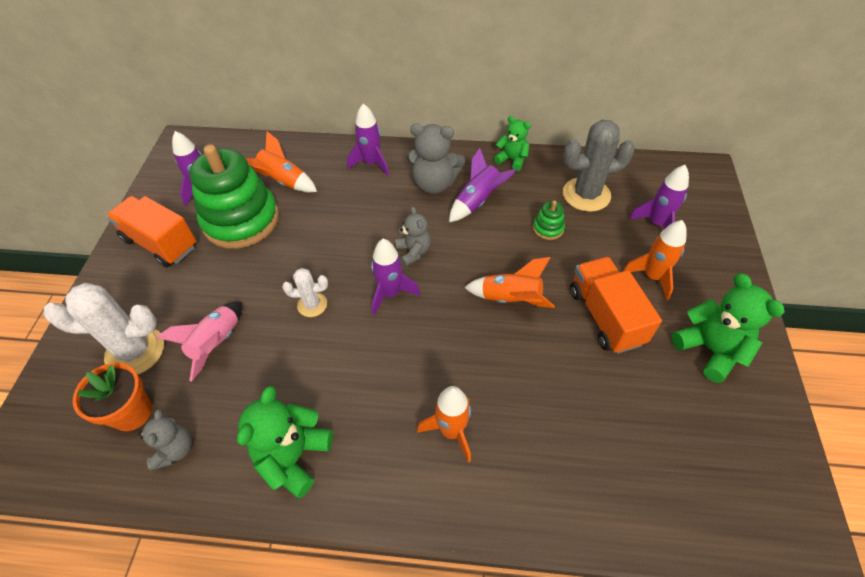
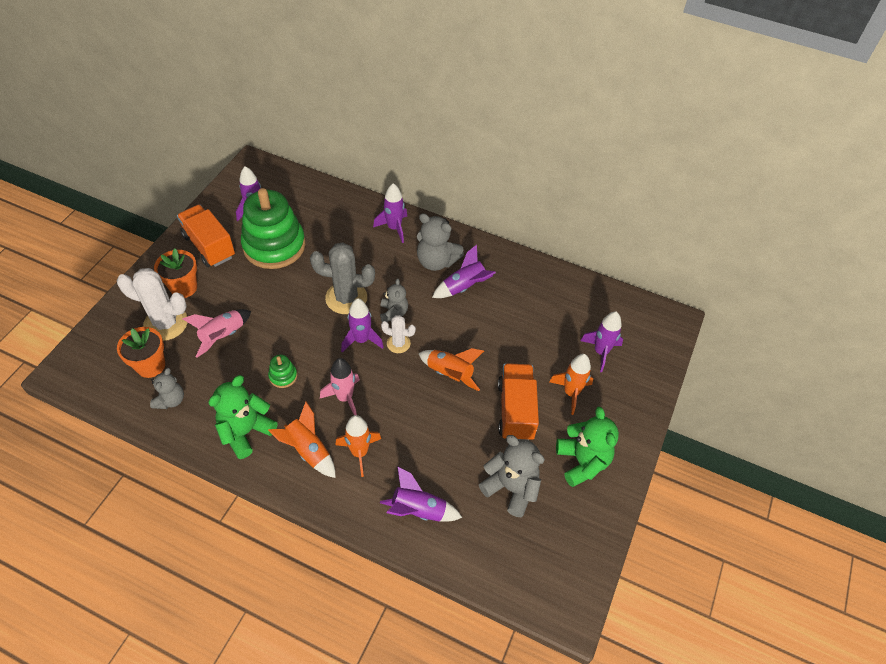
camera: 15 degrees right, 0 degrees up
(144, 300) = (184, 287): none -> orange flower pot
(283, 181) = (318, 223): orange rocket -> orange rocket (308, 450)
(312, 305) = (300, 329): white cactus -> white cactus (398, 343)
(401, 368) = (344, 398): none -> pink rocket
(512, 160) = (511, 260): green teddy bear -> none
(548, 228) = (509, 327): green stacking toy -> green stacking toy (283, 376)
(559, 480) = (418, 510): none -> purple rocket
(586, 195) = (556, 309): grey cactus -> grey cactus (346, 298)
(651, 409) = (511, 488): none -> grey teddy bear

